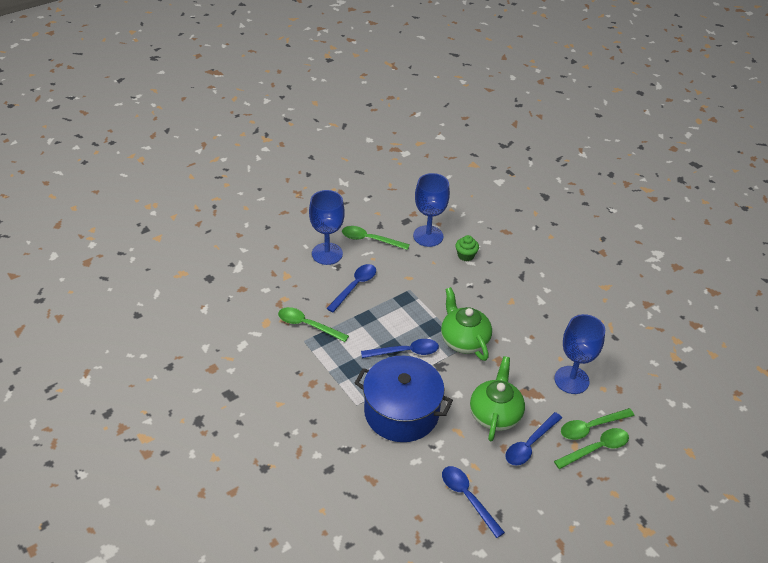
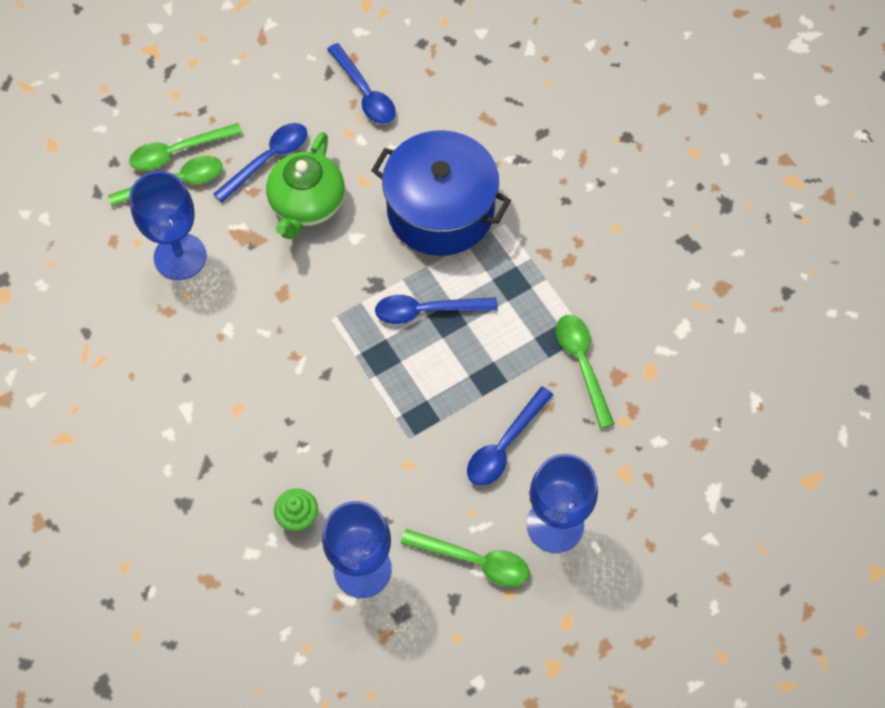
camera: 175 degrees left, 20 degrees up
(307, 325) = (582, 364): green spoon -> green spoon turned 135 degrees counterclockwise
(464, 340) = (331, 330): green teapot -> none

